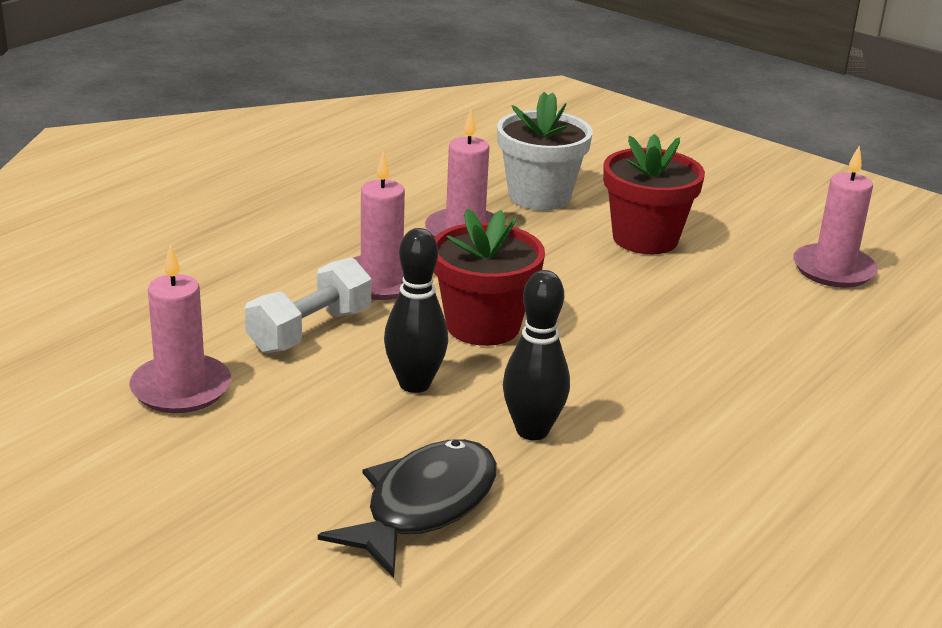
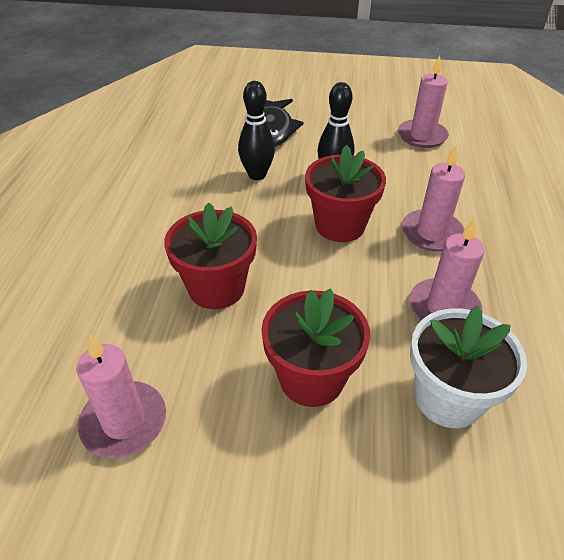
camera: 150 degrees right, 15 degrees up
(310, 331) = (417, 184): white dumbbell -> none
(694, 323) = (216, 288): none -> red flower pot

